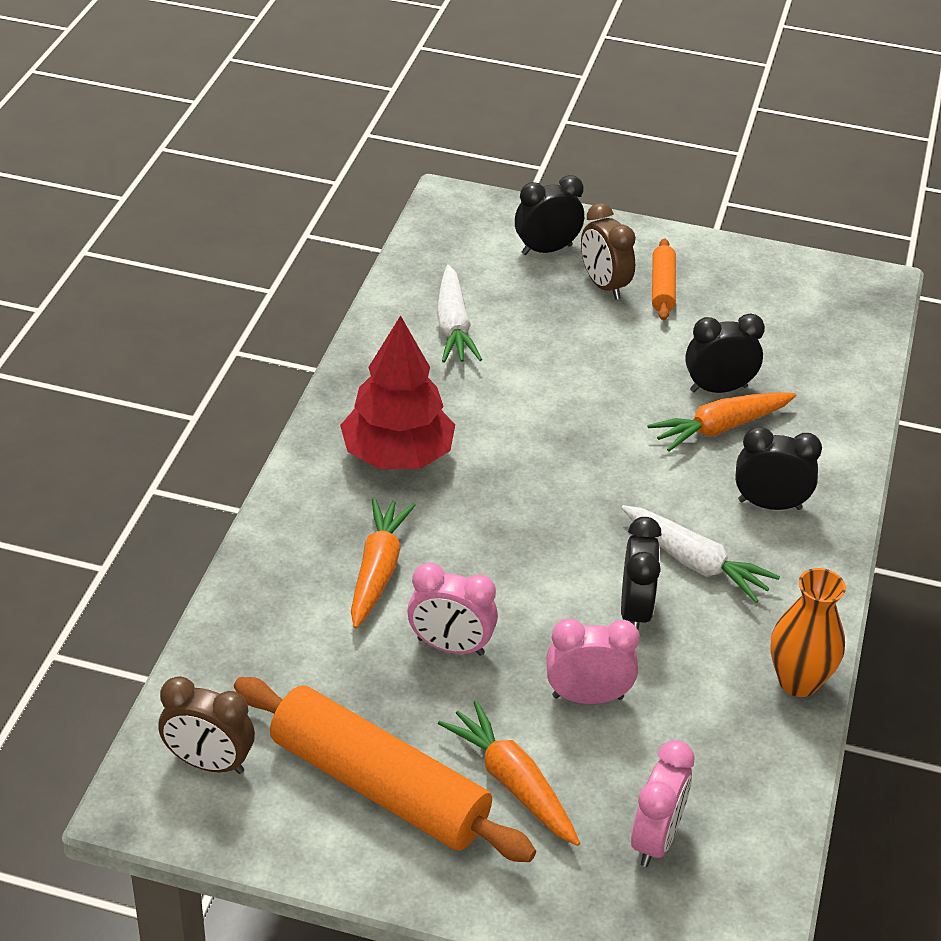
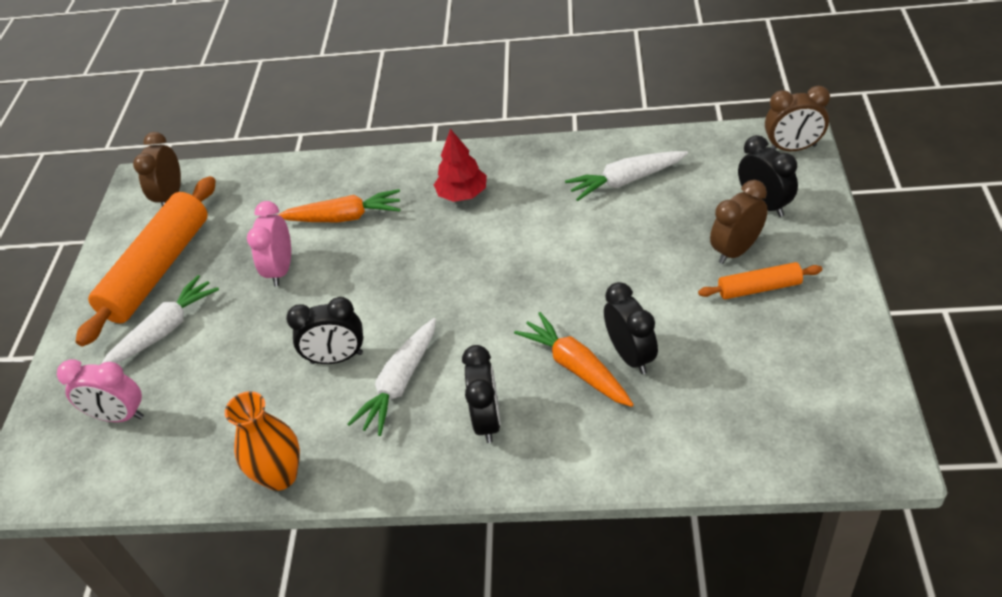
camera: 85 degrees right, 5 degrees up
(397, 455) = (462, 194): red tree -> red tree, size x0.63
(471, 207) = (792, 148): none -> brown clock
(512, 783) = (164, 330): orange carrot -> white carrot
(587, 697) = (245, 350): pink clock -> none

